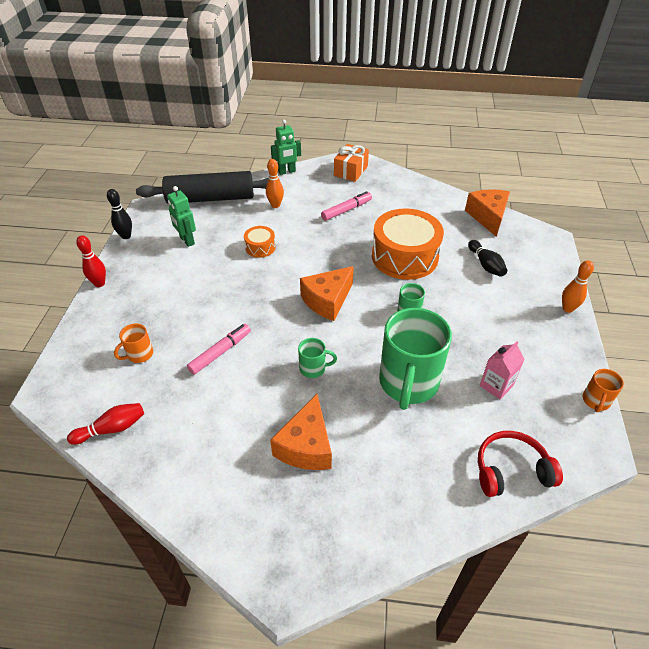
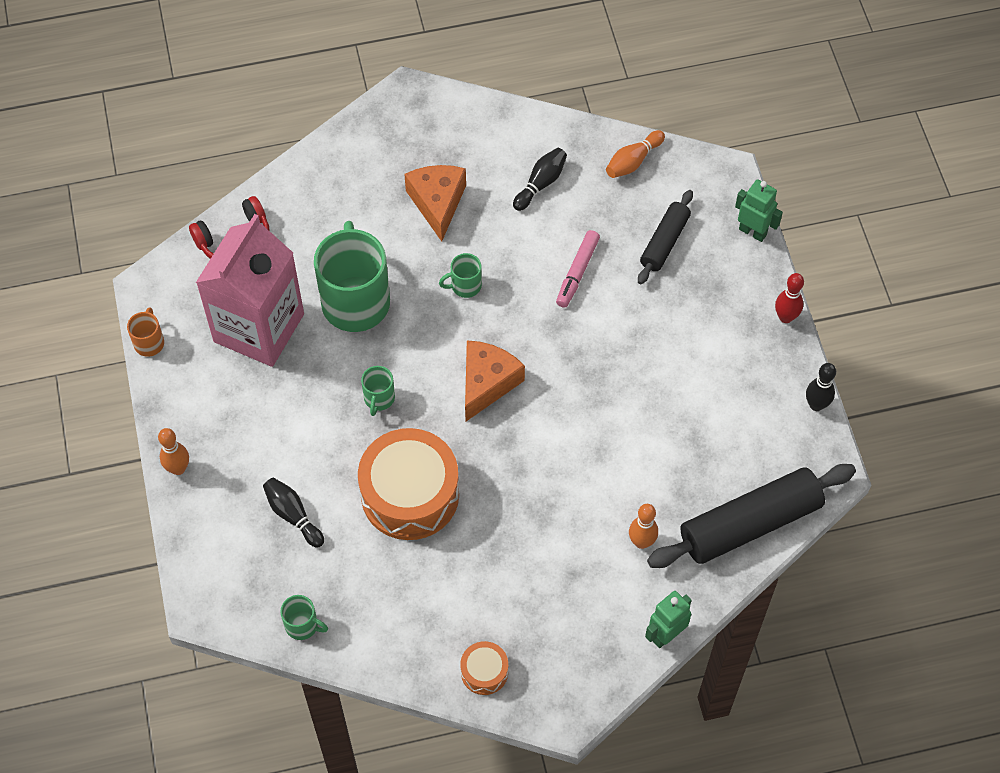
camera: 160 degrees right, 15 degrees up
(112, 429) = (633, 161): red bowling pin -> orange bowling pin
(139, 354) = (664, 242): orange mug -> black rolling pin
(187, 240) = (726, 424): green robot -> green robot (753, 232)
(204, 434) = (541, 184): none -> black bowling pin
(260, 247) = (618, 446): orange drum -> orange drum (484, 672)
(346, 210) = (527, 567): pink marker -> none
(350, 171) = (558, 675): orange gift -> none
(488, 217) = (302, 625): orange cheese -> green mug
(496, 385) = (259, 328): pink carton -> pink carton, size x2.43

